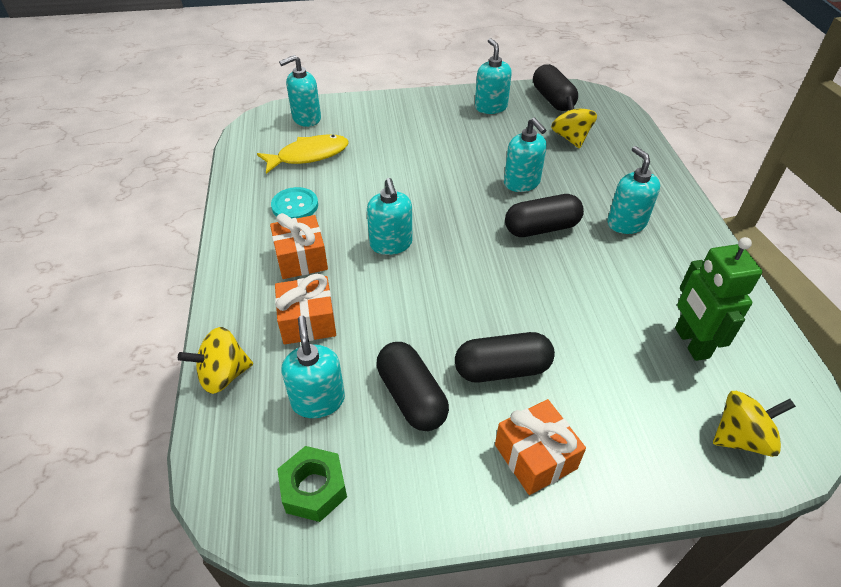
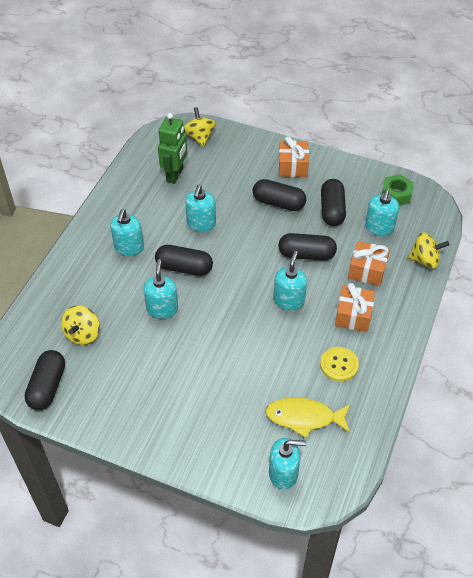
camera: 150 degrees left, 5 degrees up
(295, 206) = (339, 365): turquoise button -> yellow button
(405, 307) = (306, 254): none -> black capsule
(490, 107) = (109, 404): turquoise soap dispenser -> turquoise soap dispenser (201, 223)
(741, 437) = (200, 137): yellow spinning top -> yellow spinning top turned 60 degrees clockwise

